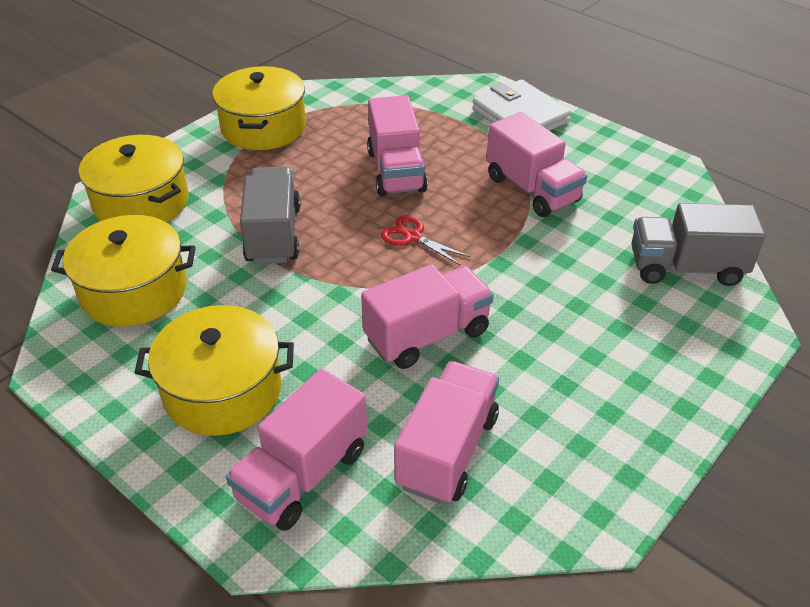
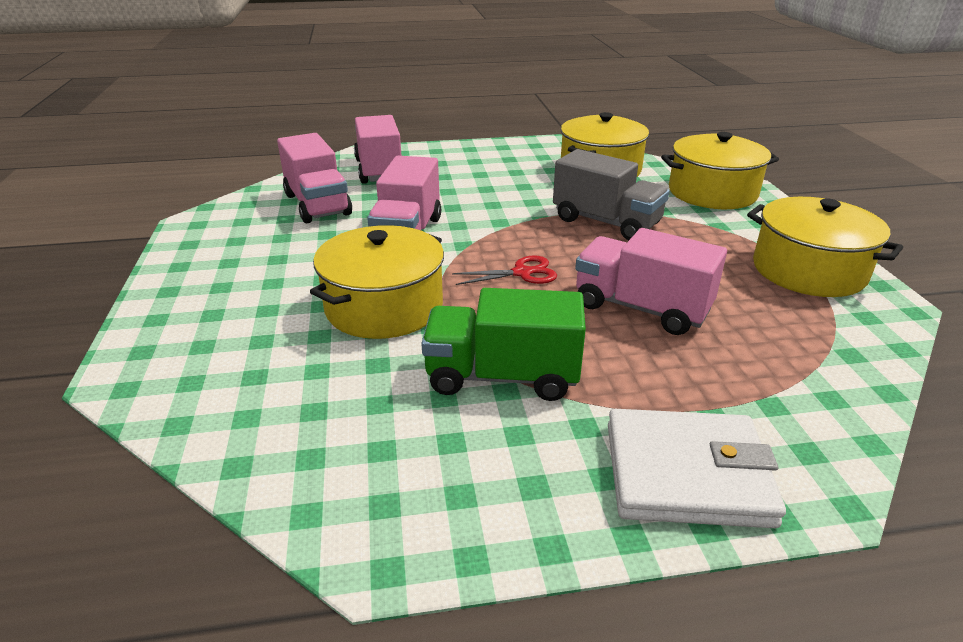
camera: 130 degrees right, 10 degrees down
(222, 390) = (471, 169): yellow pot -> yellow pot (384, 306)
(532, 189) = (502, 376): pink truck -> green truck
(686, 268) = (240, 398): grey truck -> none

